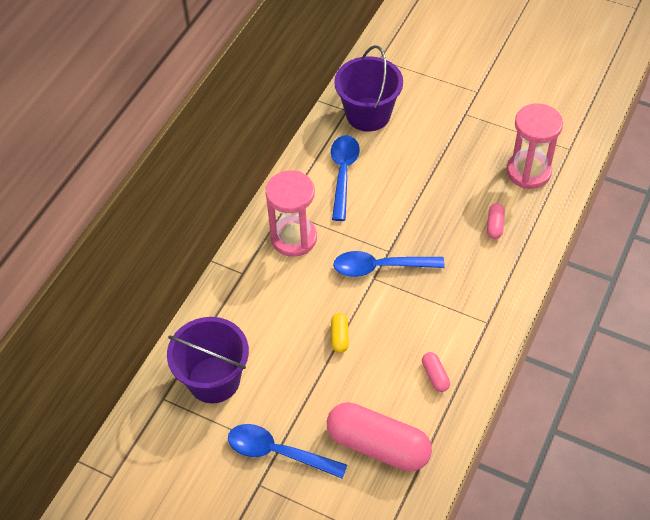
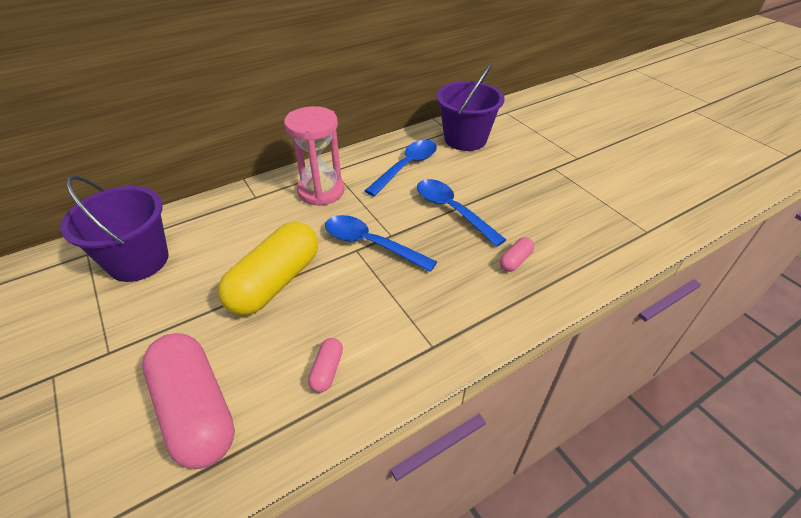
camera: 30 degrees right, 10 degrees down
(278, 452) = (105, 355): blue spoon -> blue spoon (452, 210)
(339, 337) = (275, 282): yellow capsule -> yellow capsule, size x2.36
(528, 172) = (587, 232): pink hourglass -> none

